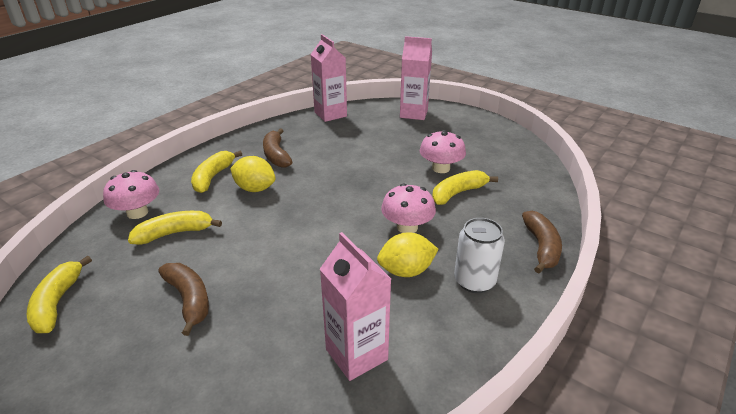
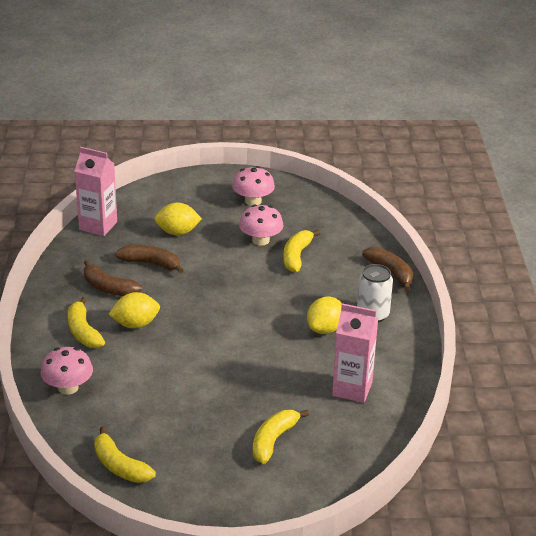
camera: 40 degrees left, 0 degrees up
(175, 233) = (126, 385): yellow banana -> yellow banana (273, 440)
(189, 300) = (209, 417): brown banana -> brown banana (151, 263)
(380, 138) = (177, 232): none -> yellow lemon
(407, 227) = (291, 299): pink mushroom -> pink mushroom (253, 201)
(413, 113) = (175, 194): pink carton -> none

